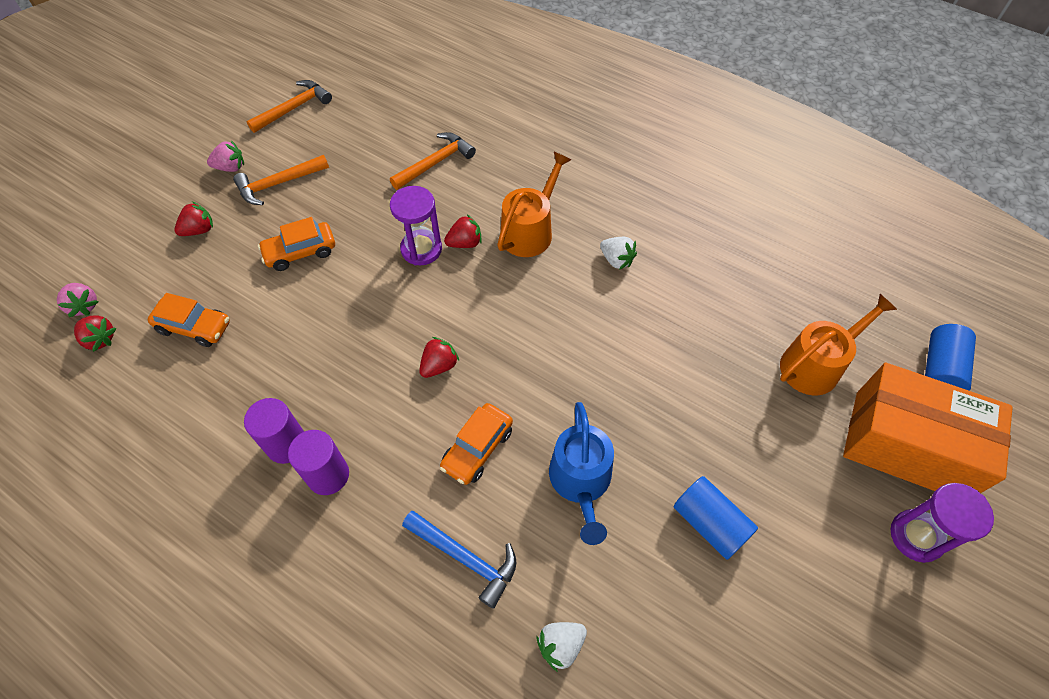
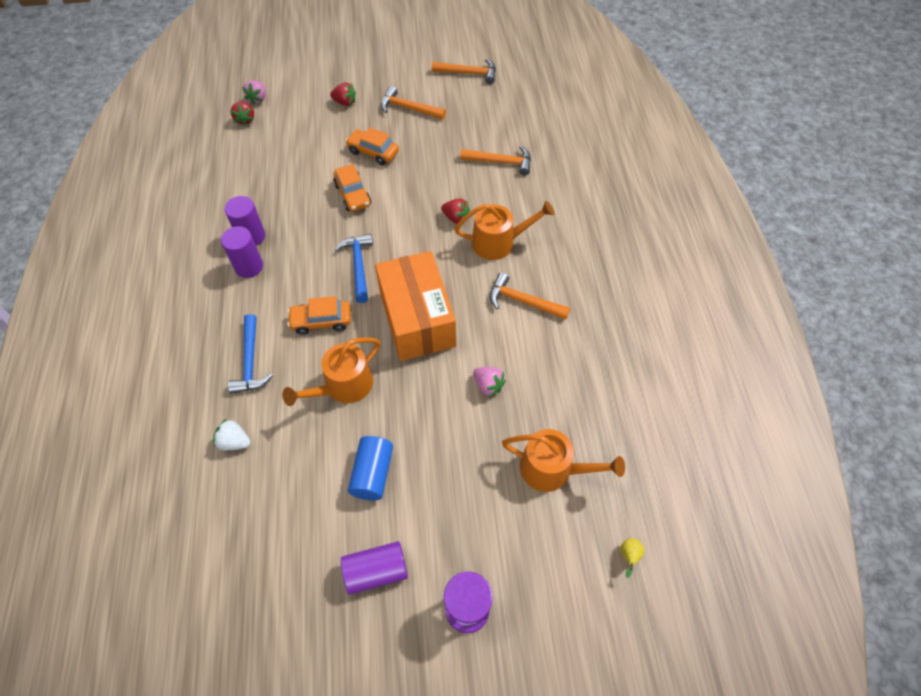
camera: 50 degrees right, 0 degrees up
(194, 327) = (285, 148): orange car -> orange car (353, 195)
(230, 167) = (398, 82): pink strawberry -> pink strawberry (488, 385)
(421, 249) = (430, 201): purple hourglass -> none
(439, 365) = (358, 266): red strawberry -> blue hammer
(581, 481) = (344, 386): blue watering can -> orange watering can
(616, 260) = (523, 301): white strawberry -> orange hammer
(825, 594) = (376, 571): none -> purple cylinder
(908, 445) = (539, 567): orange box -> orange box (417, 319)
(939, 369) = (629, 556): blue cylinder -> yellow pear

